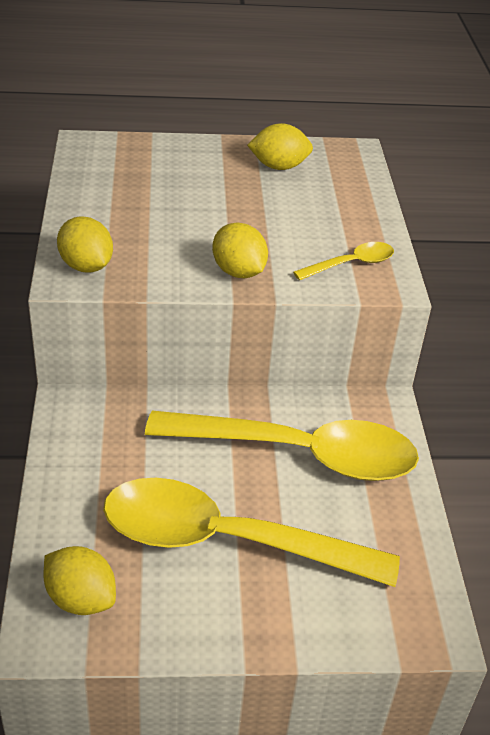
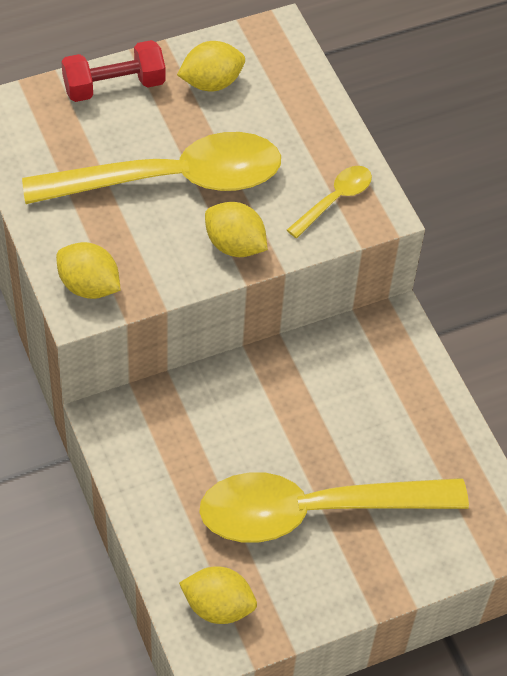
camera: 20 degrees left, 15 degrees up
(194, 150) = (114, 86): none -> red dumbbell
(300, 453) = (339, 401): yellow spoon -> yellow spoon (172, 180)

